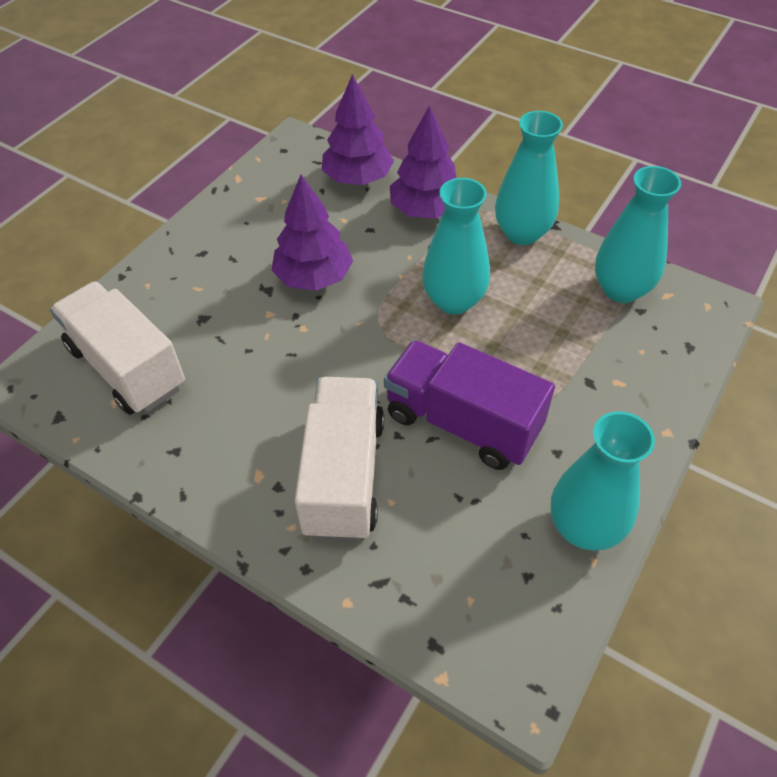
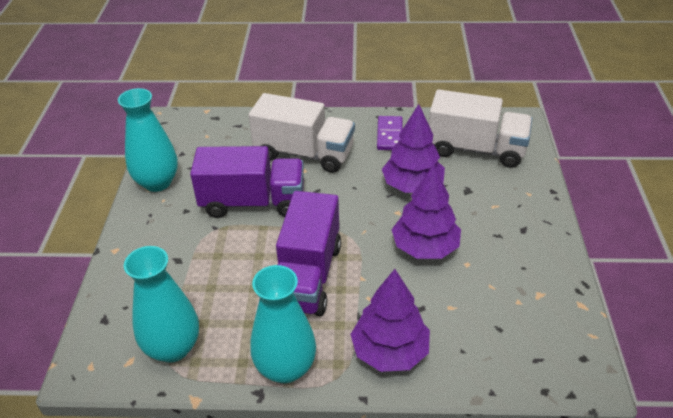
camera: 150 degrees right, 10 degrees down
(203, 448) = (389, 135): none -> purple domino
(343, 475) = (304, 153): white truck -> white truck turned 45 degrees counterclockwise
(357, 178) = (481, 357): purple tree -> purple tree (412, 186)
(454, 301) = (307, 276): turquoise vase -> purple truck

